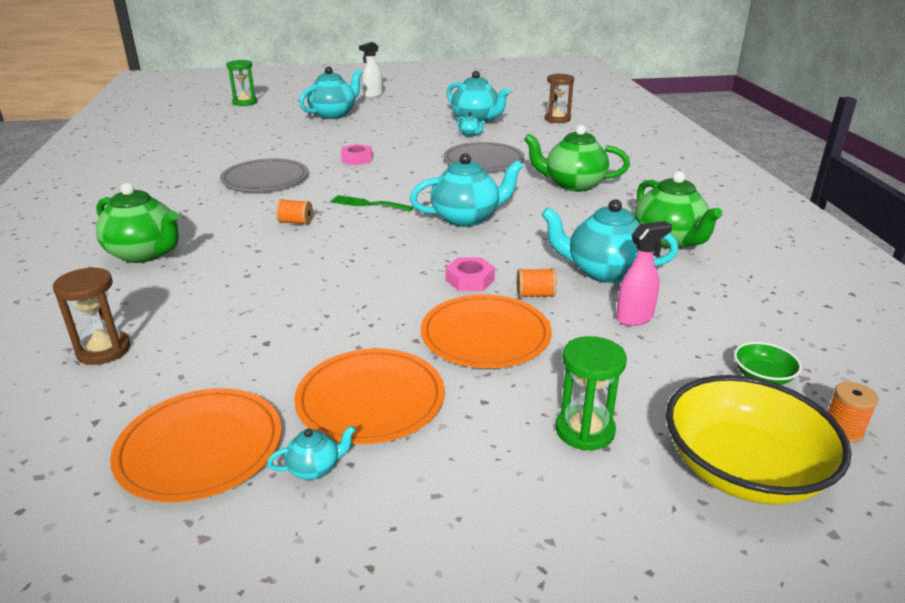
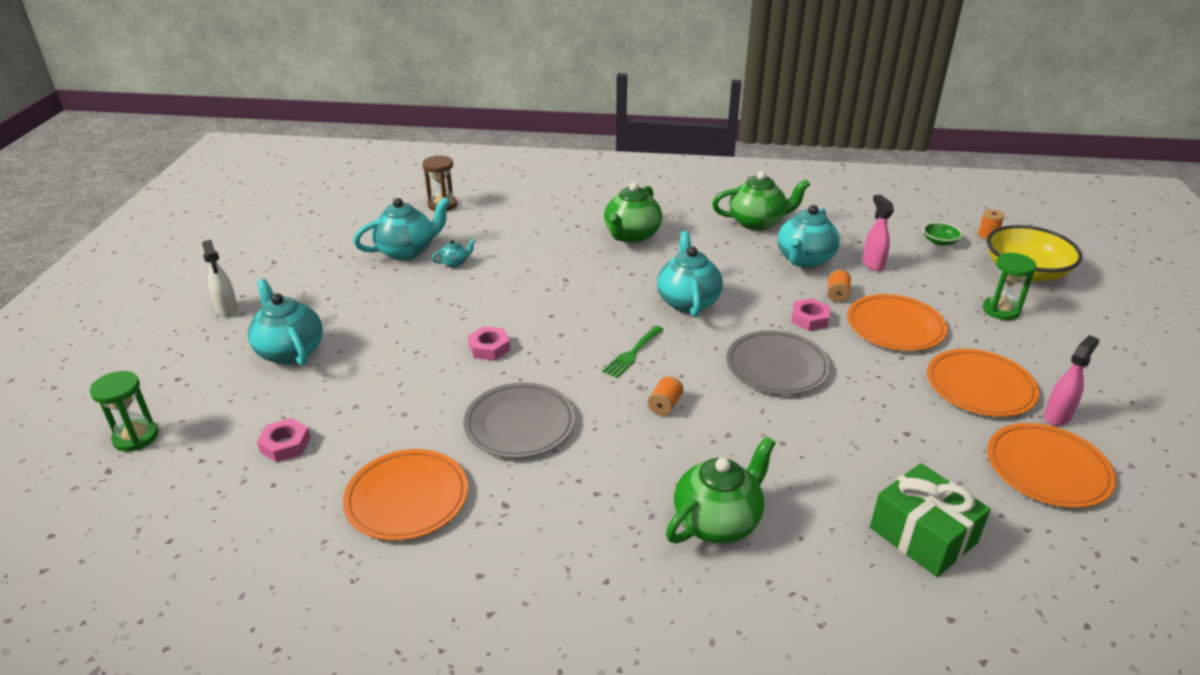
camera: 75 degrees left, 5 degrees up
(104, 350) = (923, 535): brown hourglass -> green gift
(188, 161) = (407, 498): none -> orange plate
(239, 129) = (285, 445): none -> pink nut
(315, 468) = (1057, 416): turquoise teapot -> pink spray bottle
(483, 160) = (542, 268): grey plate -> grey plate (777, 366)

